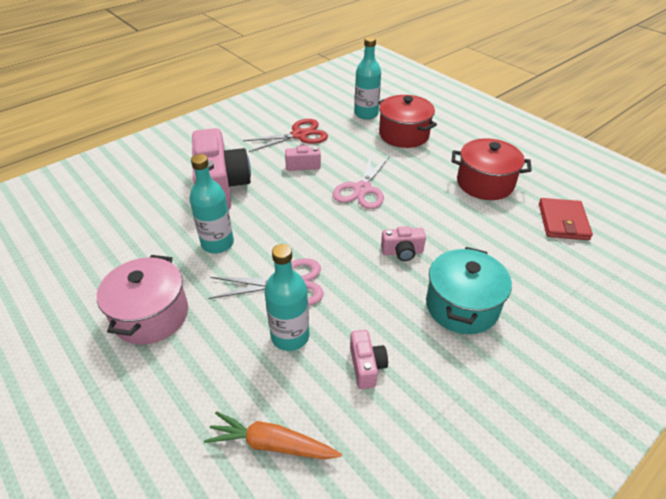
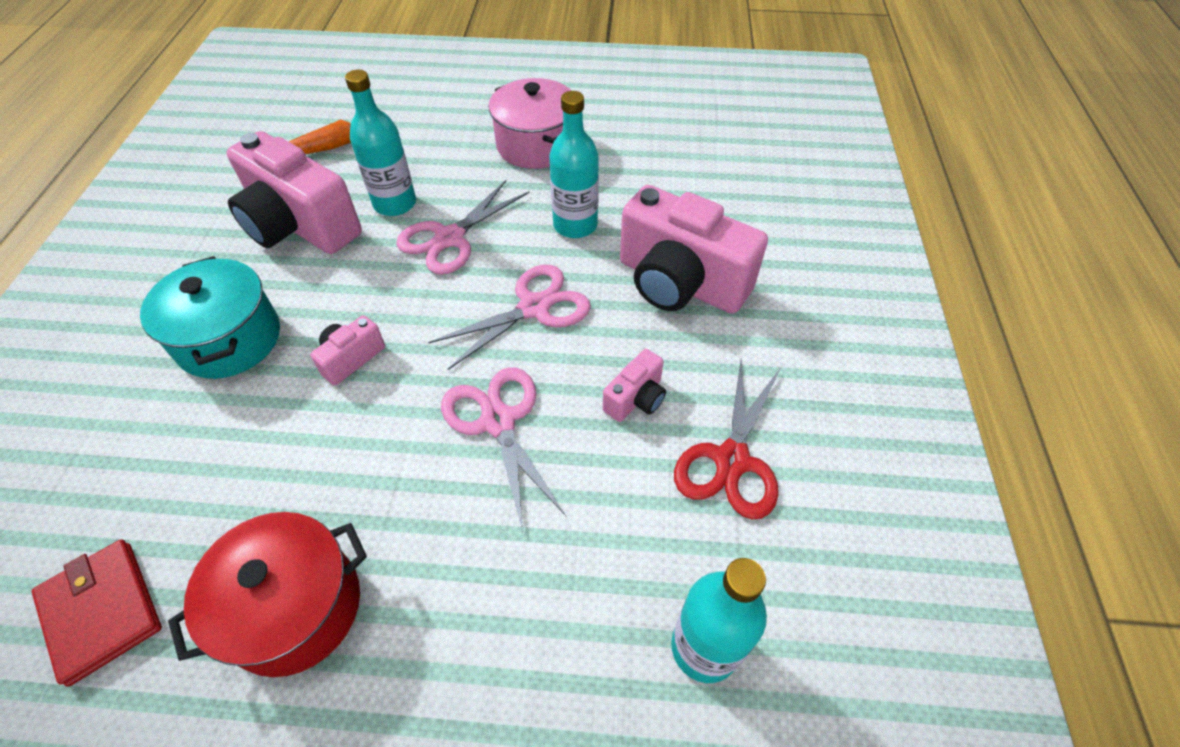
camera: 135 degrees right, 10 degrees up
(294, 219) = (533, 307): none -> pink scissors
(366, 366) = (300, 225): pink camera -> pink camera, size x2.22
(404, 135) = (559, 638): red pot -> none

